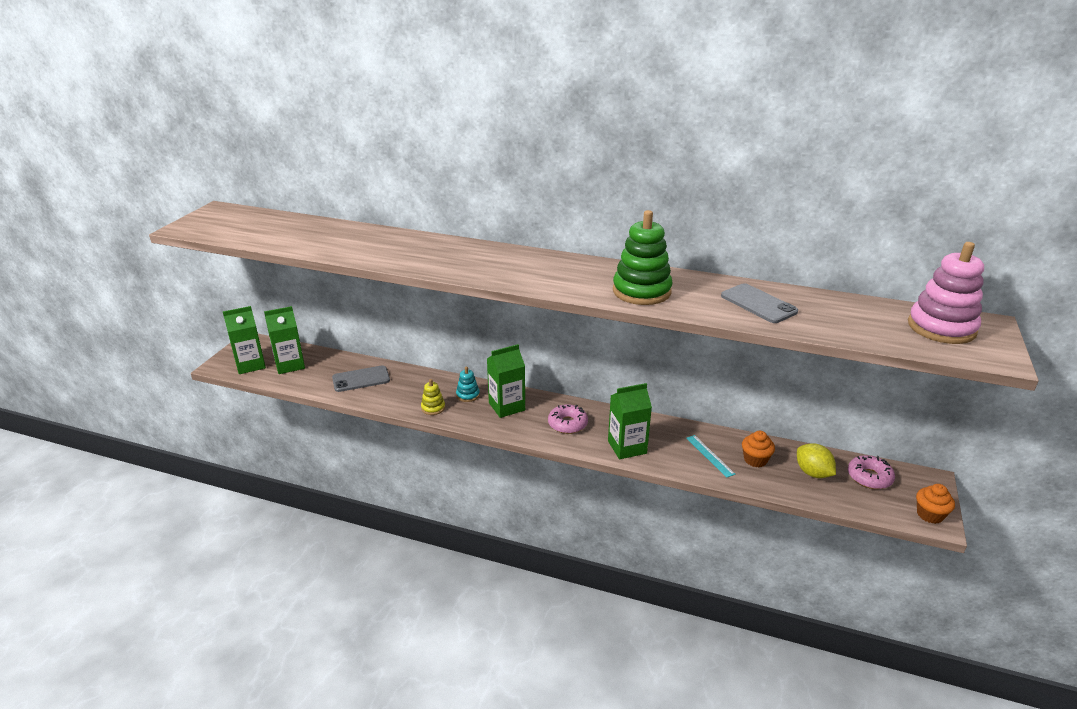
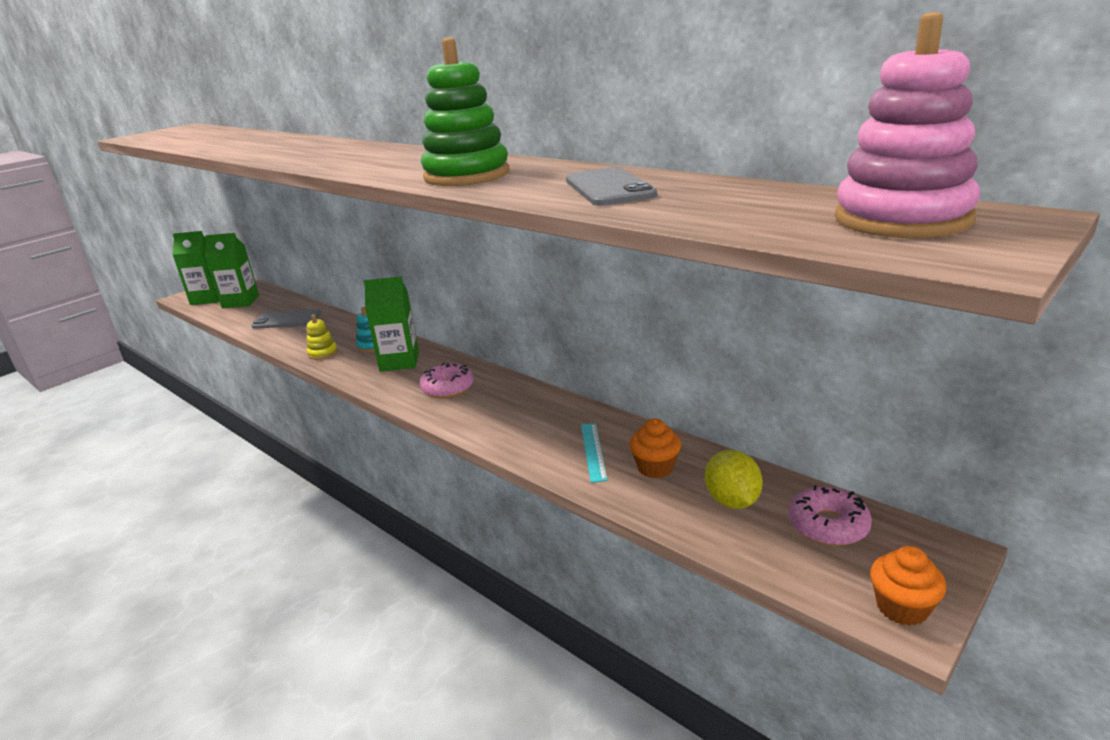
camera: 25 degrees right, 5 degrees down
(627, 447) = (492, 423): green carton -> none

